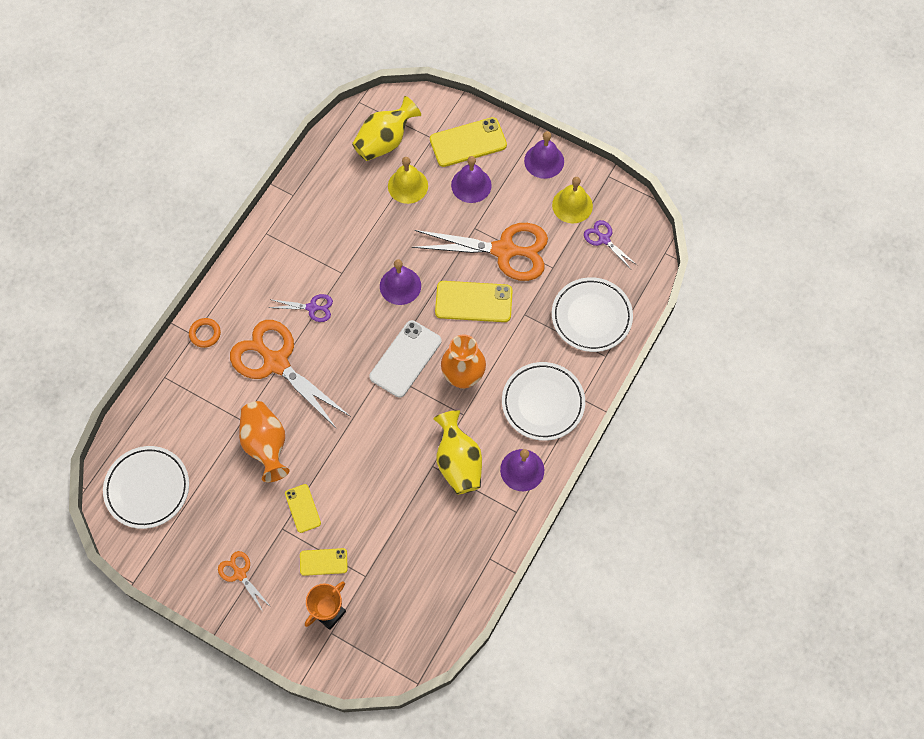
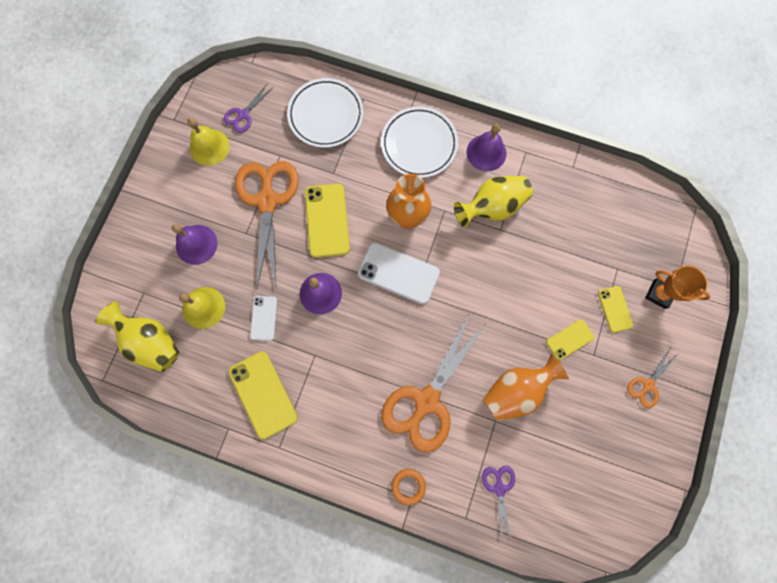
camera: 100 degrees left, 10 degrees up
(147, 488) = (589, 502): white plate -> none
(312, 307) = (359, 377): purple scissors -> purple scissors (499, 488)
(386, 234) = (263, 318): none -> white phone
(468, 142) = (145, 256): yellow phone -> yellow phone (263, 394)
(544, 161) = (161, 179): purple bell -> none

